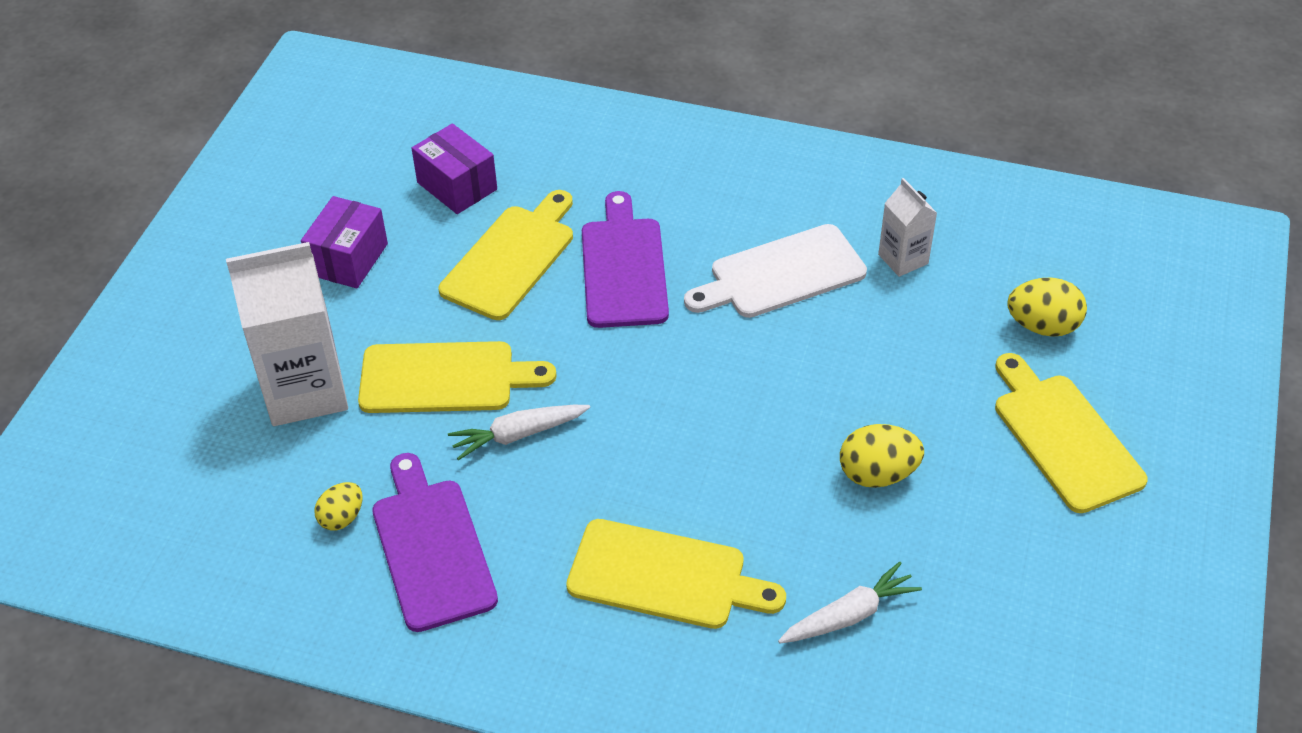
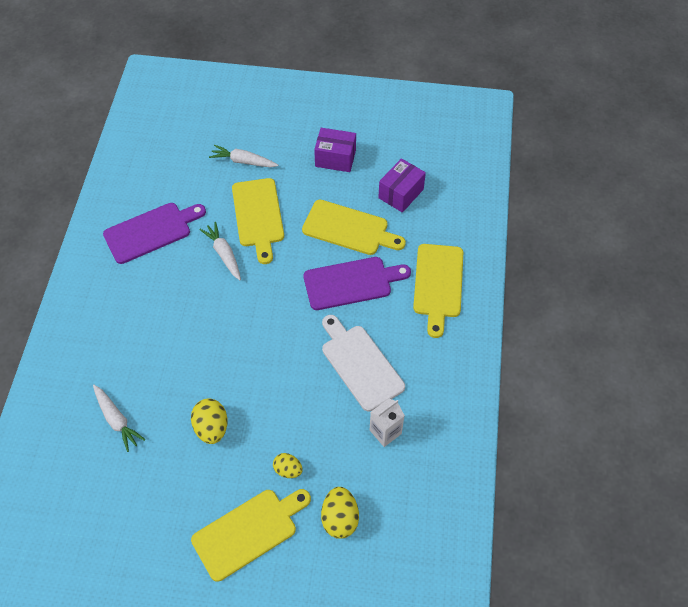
camera: 80 degrees right, 10 degrees up
(305, 391) = (243, 161): white carton -> white carrot
(342, 518) = (167, 193): yellow egg -> yellow egg (288, 470)
(665, 576) = (138, 332): yellow cutting board -> yellow cutting board (438, 284)

